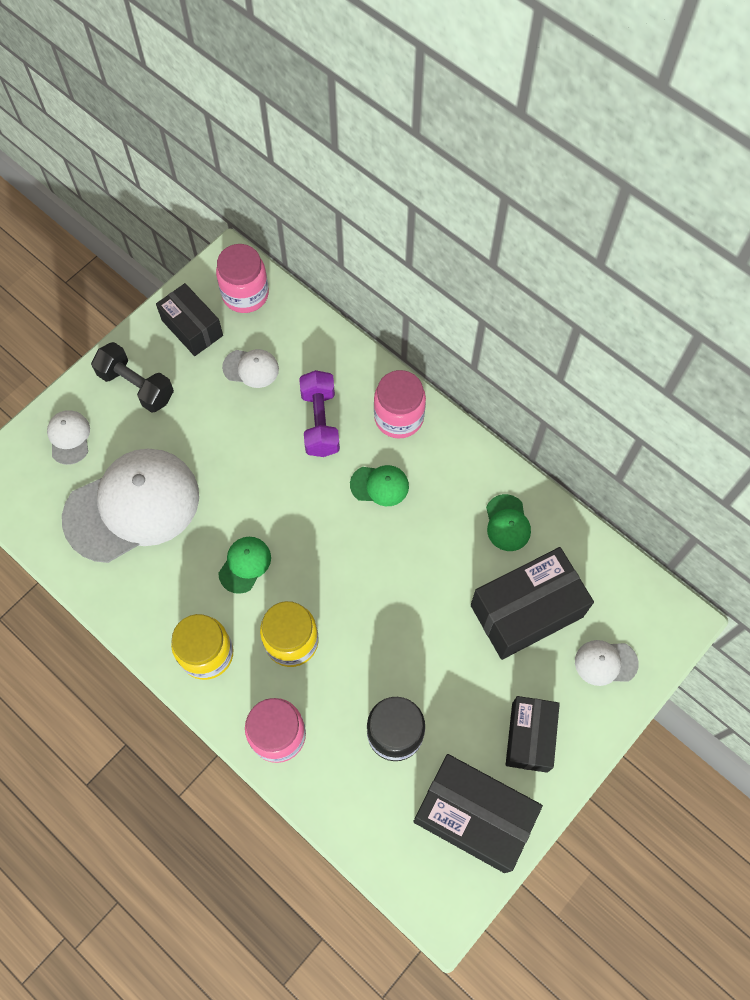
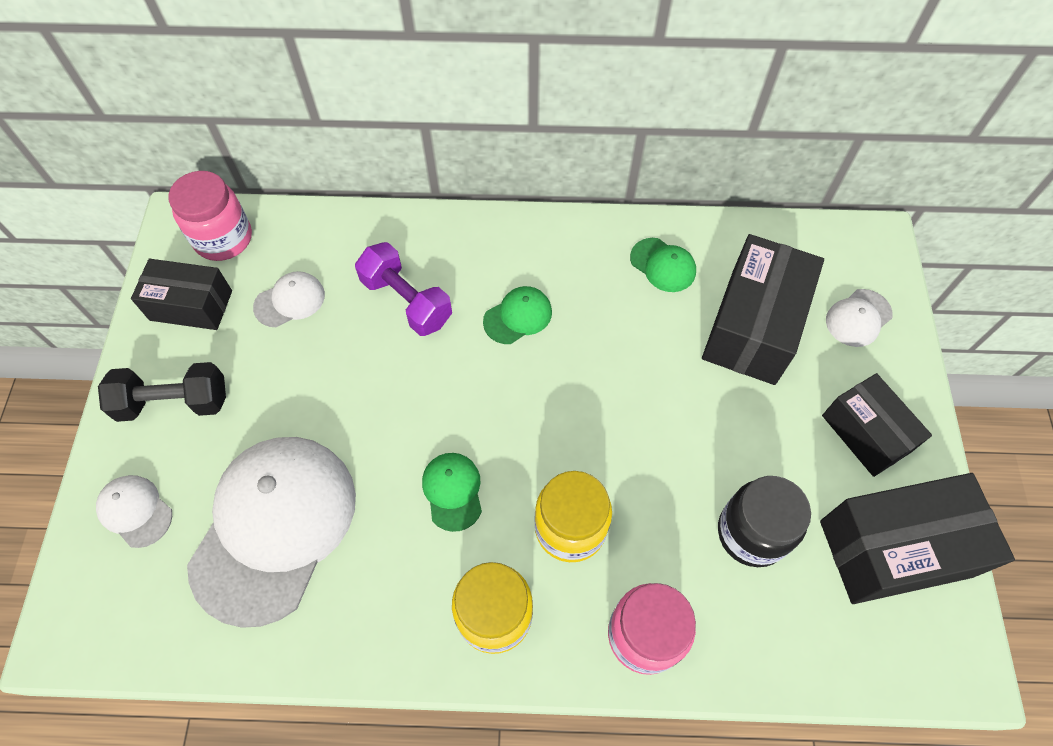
camera: 40 degrees left, 5 degrees down
(399, 417) = (479, 245): pink jar -> none

